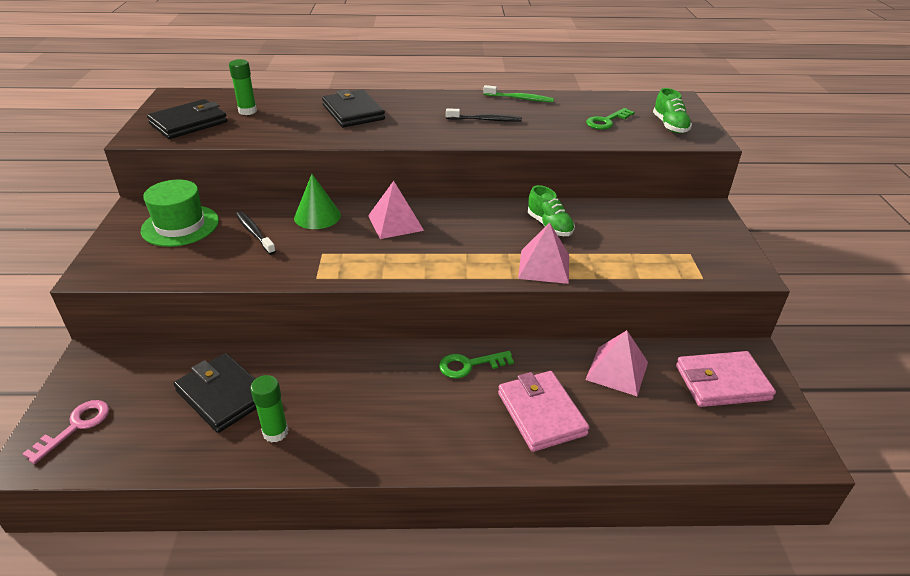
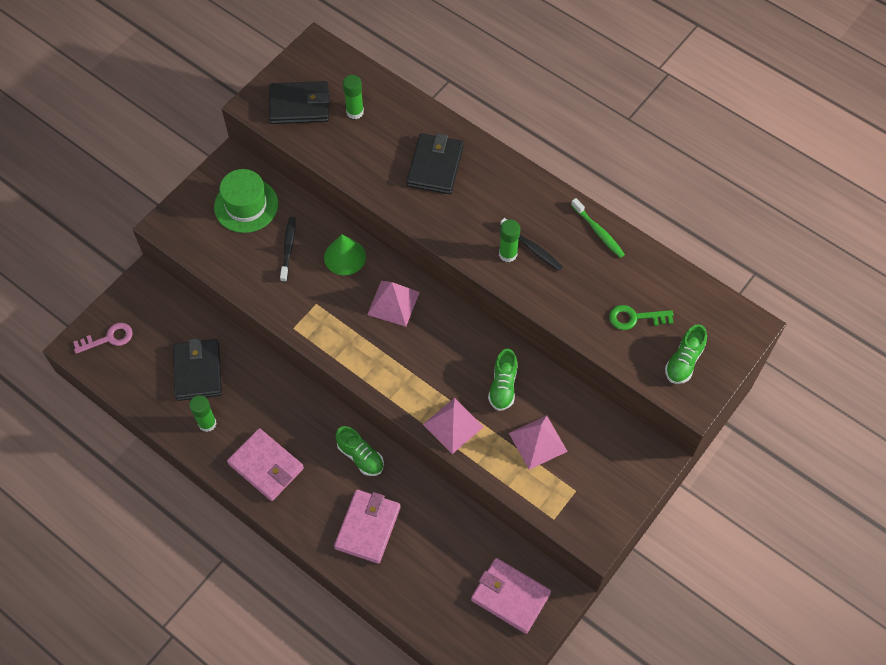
camera: 40 degrees right, 25 degrees up
(381, 429) = (266, 466): none -> pink wallet
(469, 365) = (360, 456): green key -> green shoe
(471, 128) = (508, 254): none -> green glue stick
(617, 370) = (451, 534): pink pyramid -> pink pyramid (538, 442)

